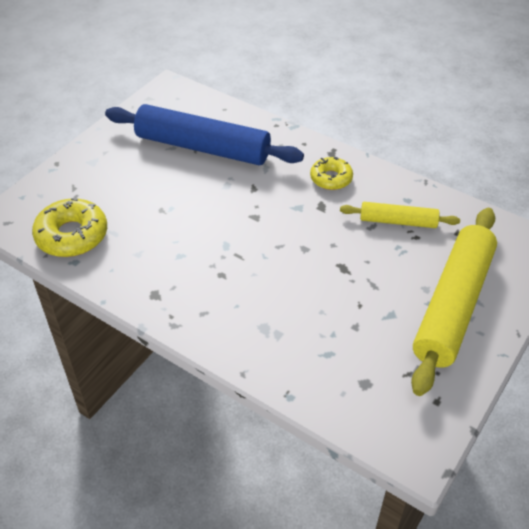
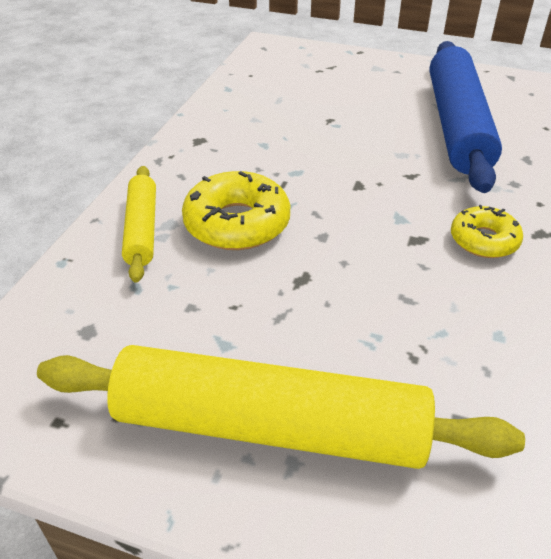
camera: 75 degrees right, 5 degrees down
(72, 235) = (263, 80): yellow donut -> yellow donut (237, 223)
(398, 221) = (436, 329): yellow rolling pin -> yellow rolling pin (141, 229)

